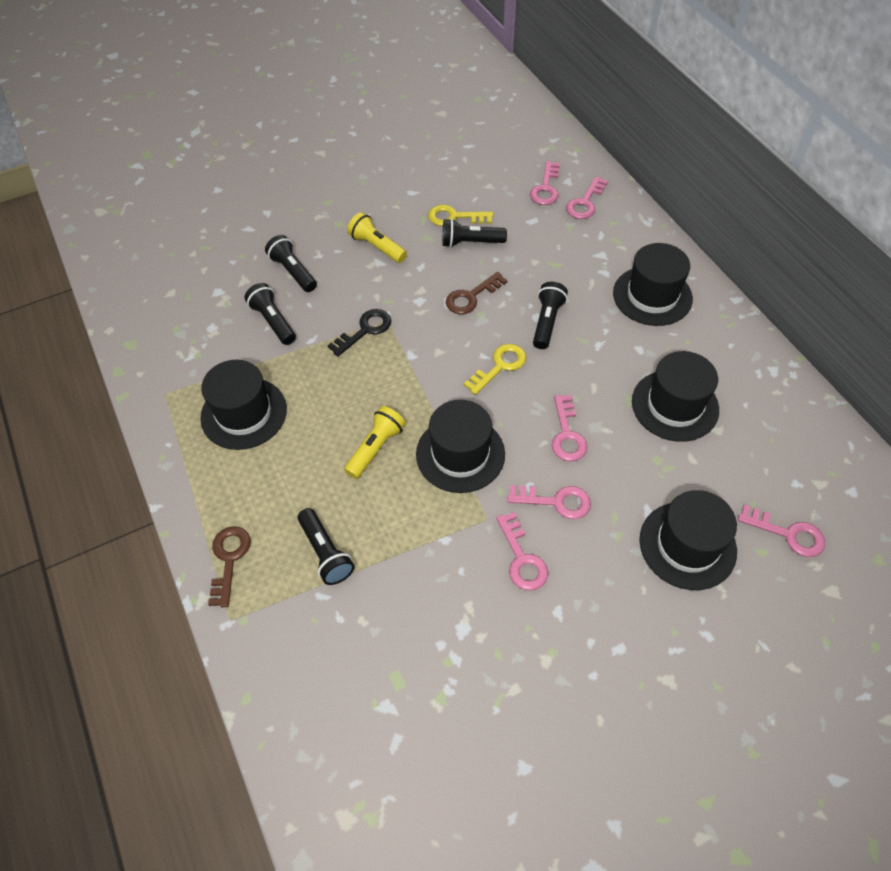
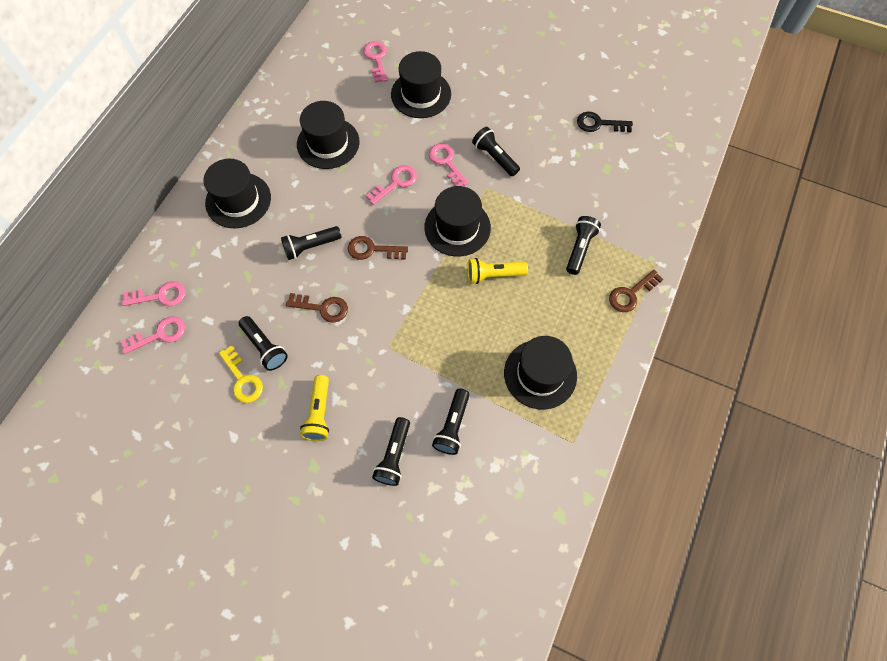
camera: 130 degrees left, 10 degrees up
(365, 330) = (409, 354): black key -> black key (599, 124)
(499, 366) = (372, 249): yellow key -> brown key
(522, 558) = (495, 157): pink key -> black flashlight

